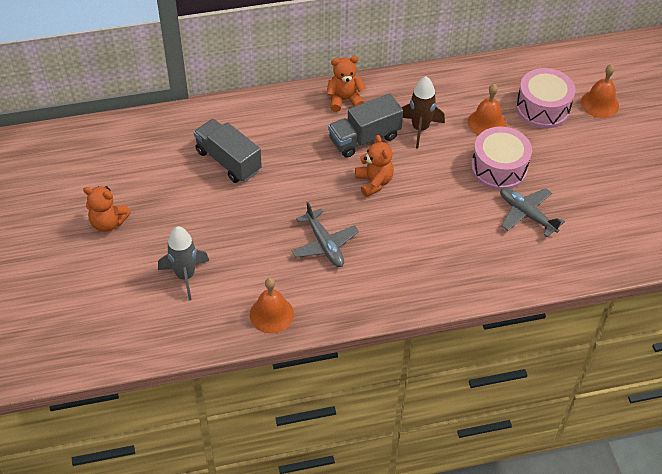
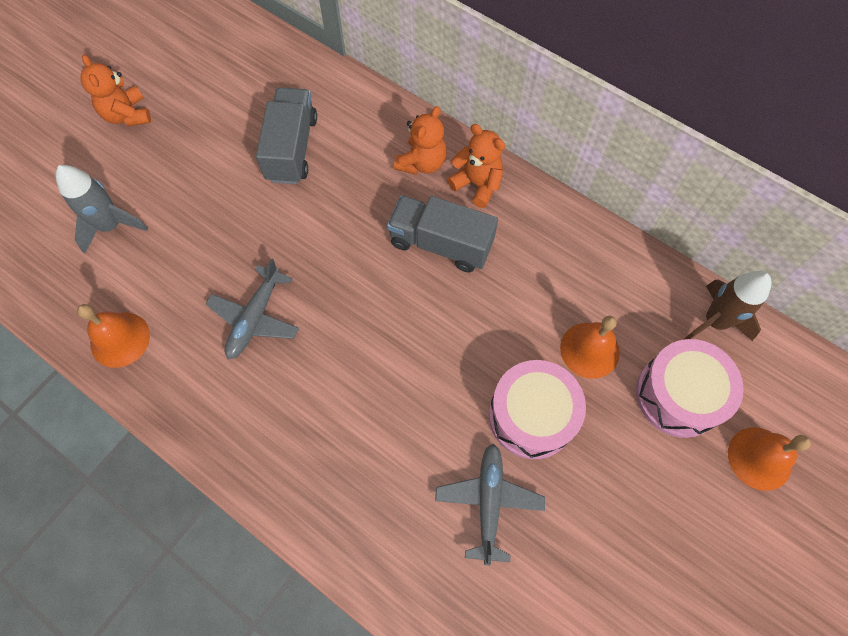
camera: 50 degrees right, 15 degrees up
(374, 182) = (386, 300): orange teddy bear -> orange teddy bear (422, 163)
(420, 128) = (509, 287): brown rocket -> brown rocket (714, 321)

